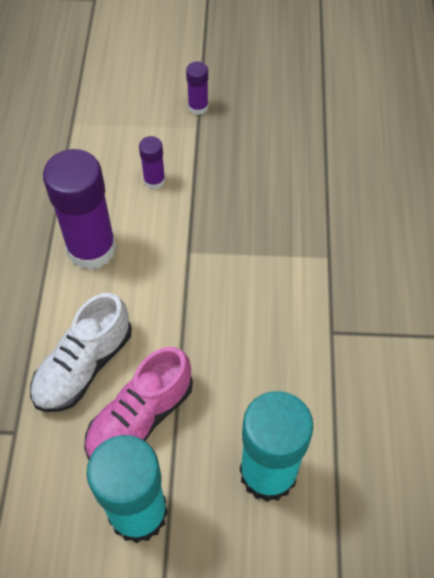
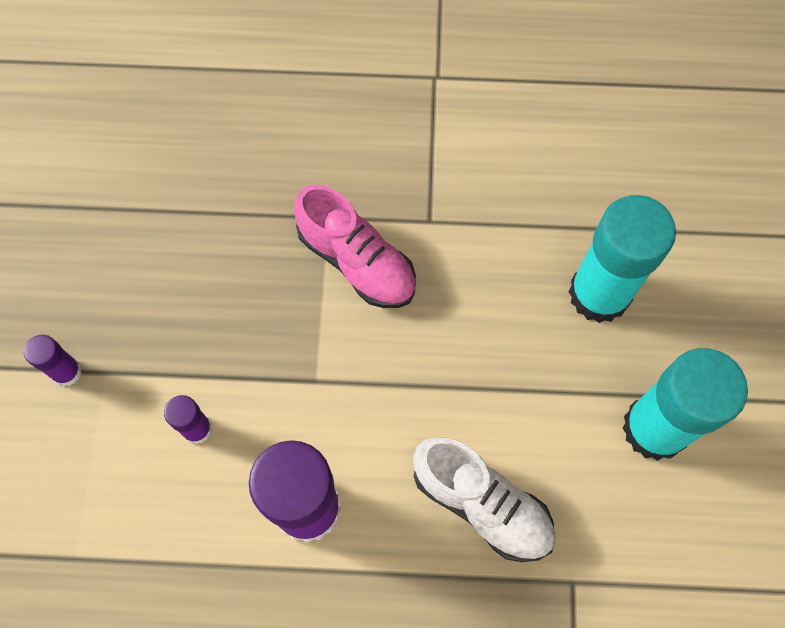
camera: 90 degrees left, 10 degrees up
(140, 418) = (546, 431): pink shoe -> pink shoe (357, 262)

